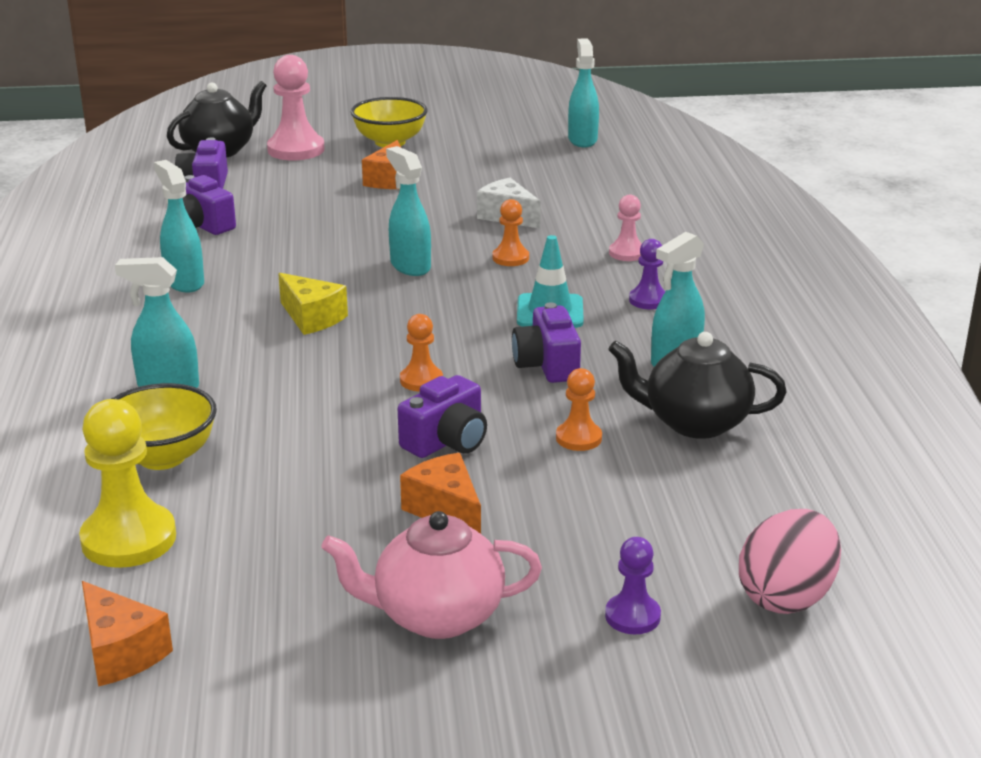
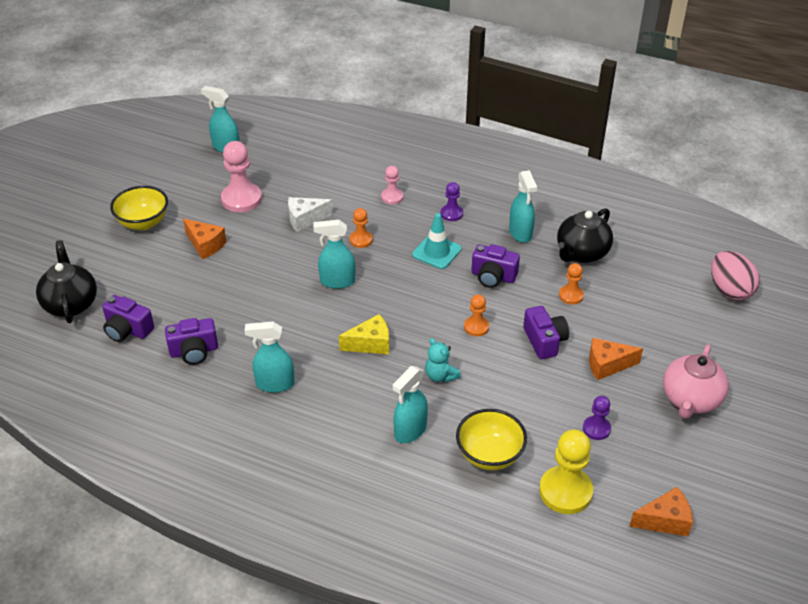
camera: 60 degrees left, 15 degrees up
(293, 380) = (440, 376): none -> turquoise teddy bear
(296, 150) = (110, 268): pink pawn -> pink pawn (241, 199)
(632, 616) = (721, 339): purple pawn -> purple pawn (596, 429)

